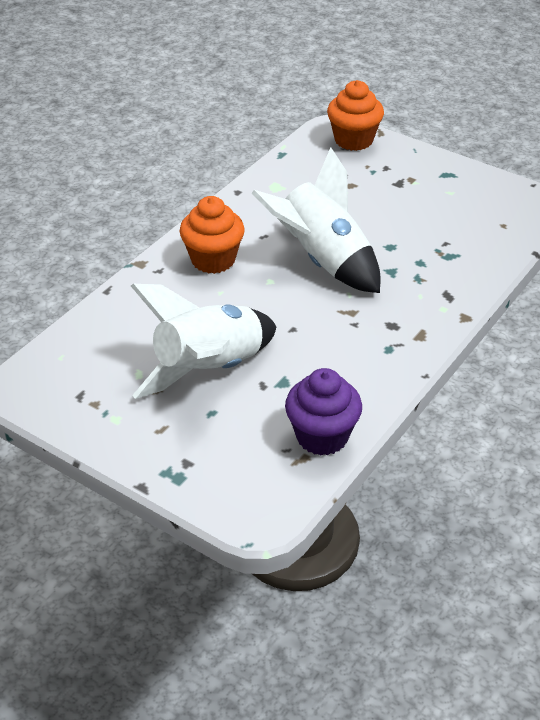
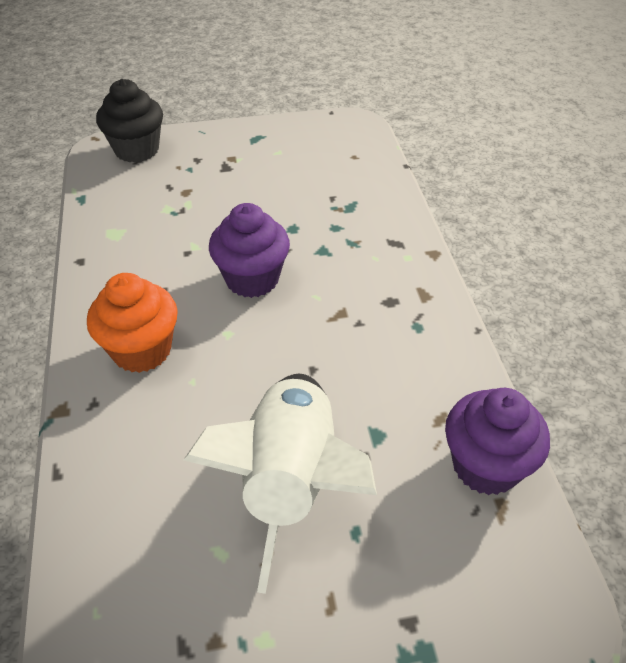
camera: 45 degrees left, 5 degrees up
(323, 260) = (252, 279): white rocket -> purple cupcake
(353, 140) = (137, 150): orange cupcake -> black cupcake

